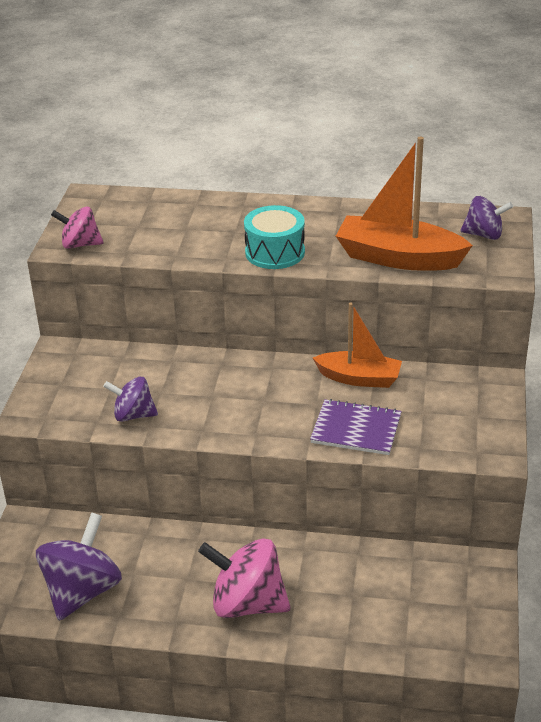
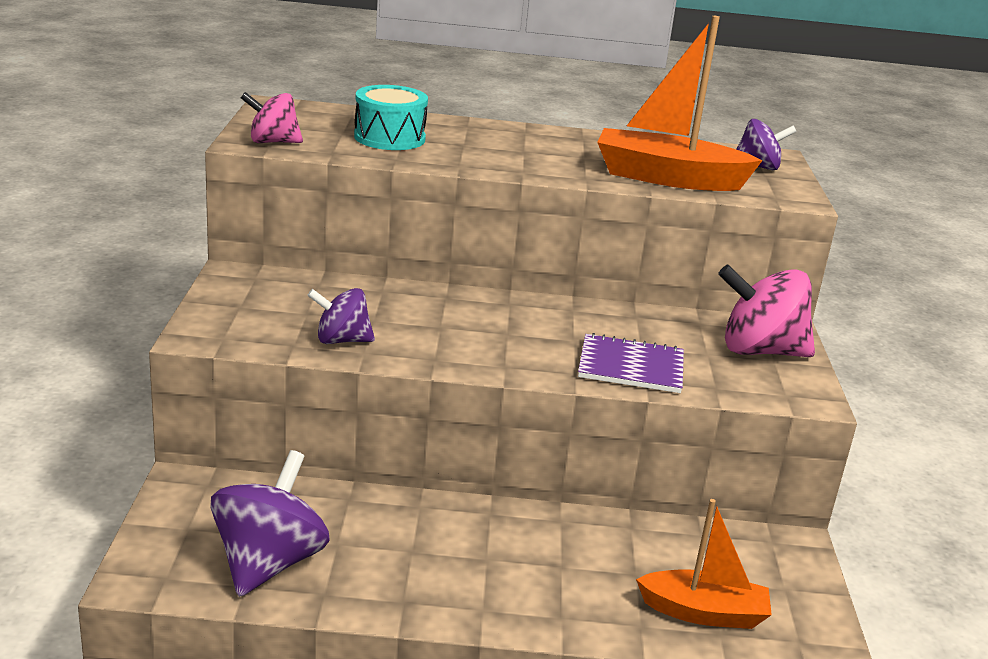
camera: 10 degrees left, 10 degrees down
(247, 603) = (498, 581): pink spinning top -> pink spinning top (760, 351)
(275, 252) = (518, 164): turquoise drum -> turquoise drum (389, 138)
(359, 378) = (620, 318): orange boat -> orange boat (704, 612)

